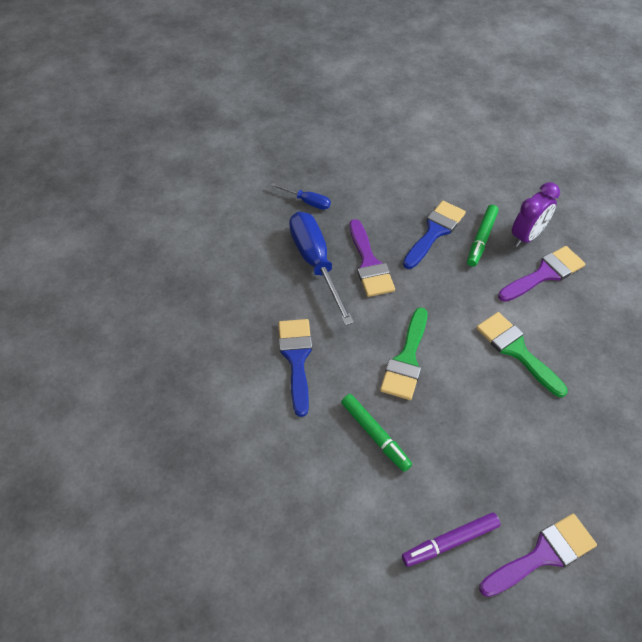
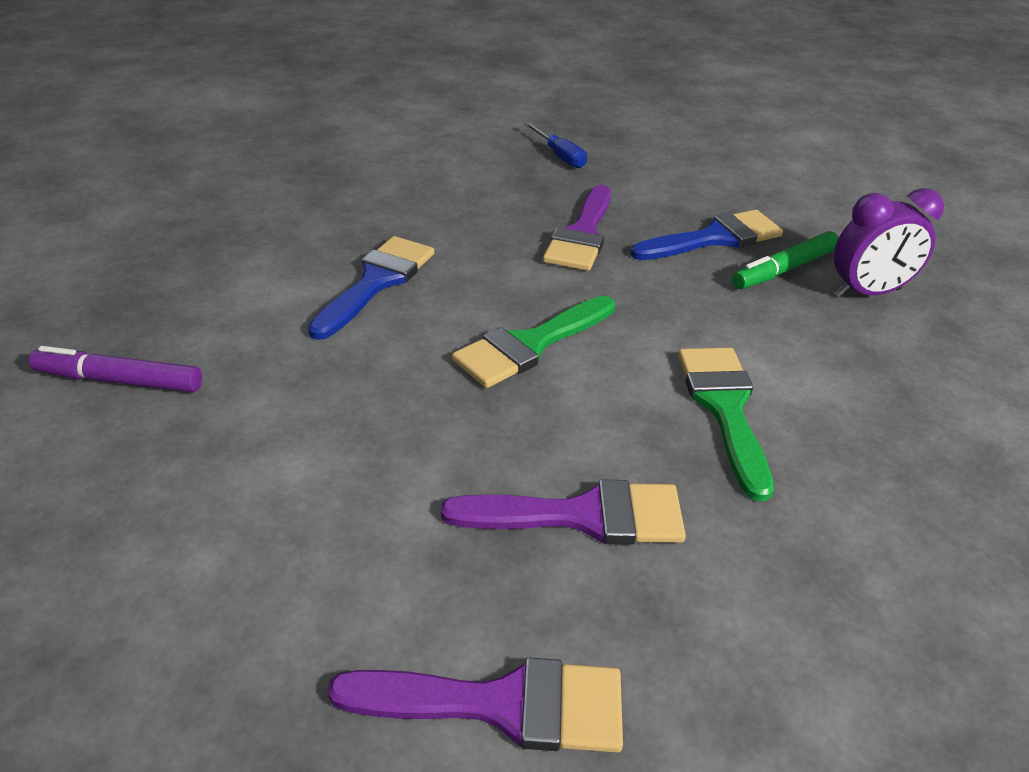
camera: 30 degrees right, 15 degrees down
(315, 263) = (508, 209): blue screwdriver -> none
(375, 435) = (390, 403): green marker -> none
(450, 542) = (357, 590): purple marker -> purple marker (119, 380)
(544, 274) = (861, 342): purple brush -> purple brush (582, 516)

